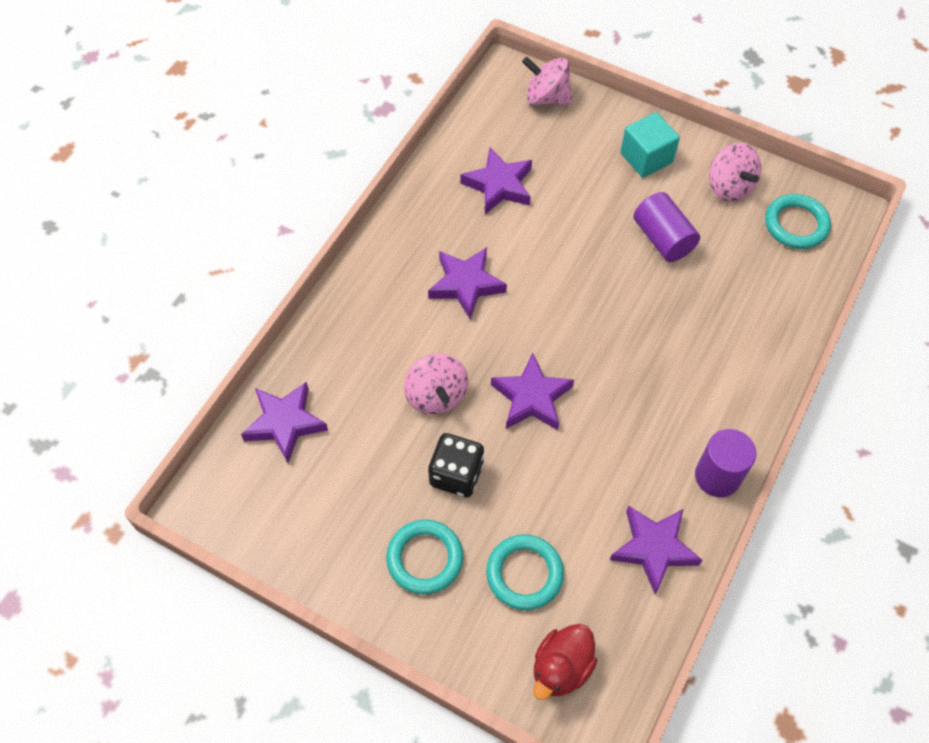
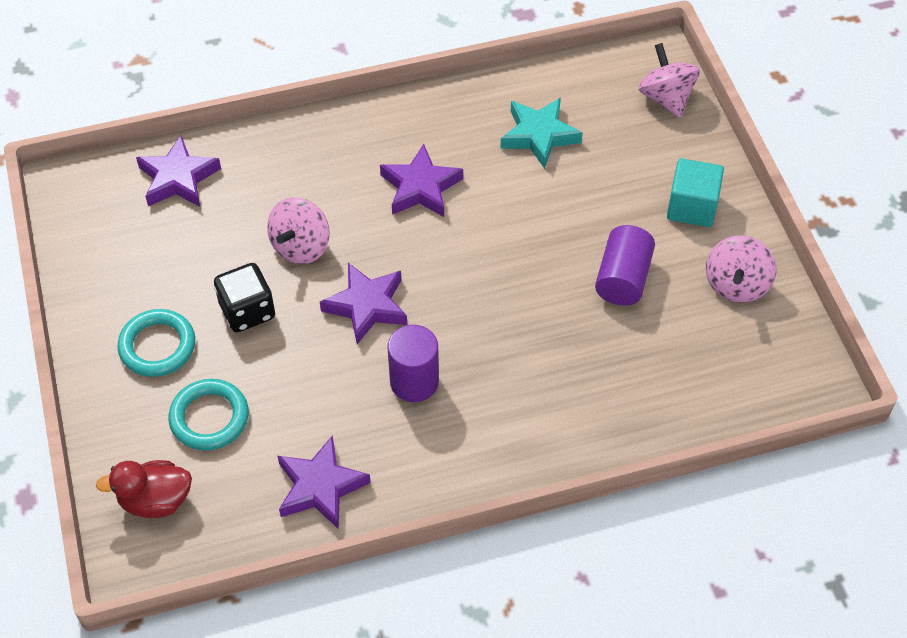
camera: 45 degrees right, 5 degrees down
(499, 185) = (539, 135): purple star -> turquoise star
(717, 476) = (434, 483): purple cylinder -> purple cylinder (414, 382)
(796, 224) = (758, 360): turquoise ring -> none

